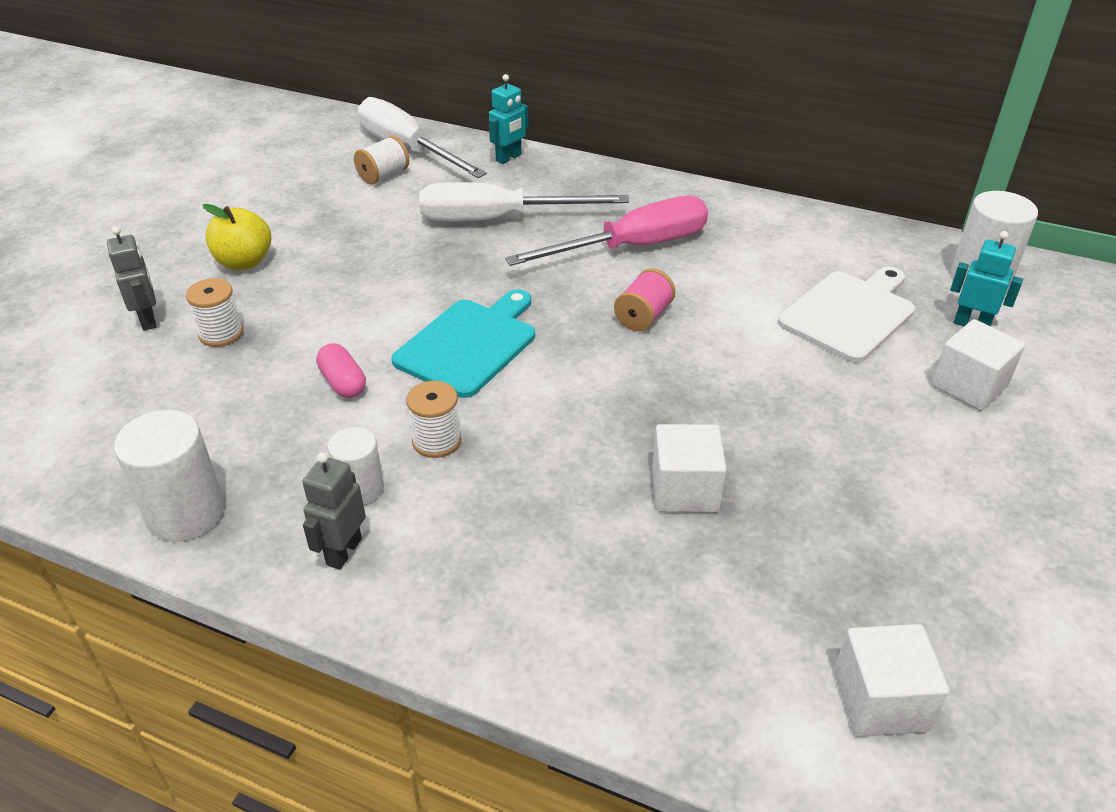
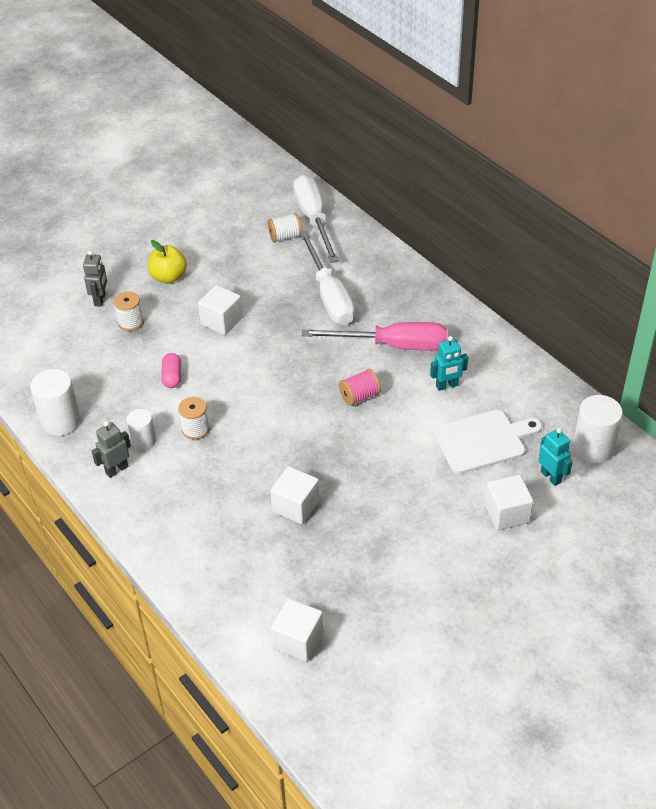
camera: 30 degrees right, 5 degrees up
(367, 290) = (221, 321): none -> white cube
(469, 344) = (251, 378): turquoise cutting board -> none
(498, 219) = (329, 295): white screwdriver -> white screwdriver turned 135 degrees counterclockwise
(509, 158) = (371, 248): turquoise robot -> turquoise robot (447, 386)

